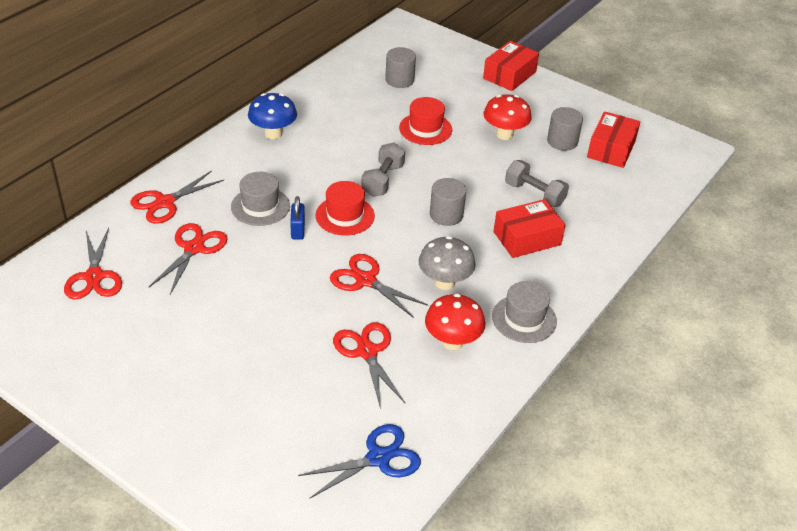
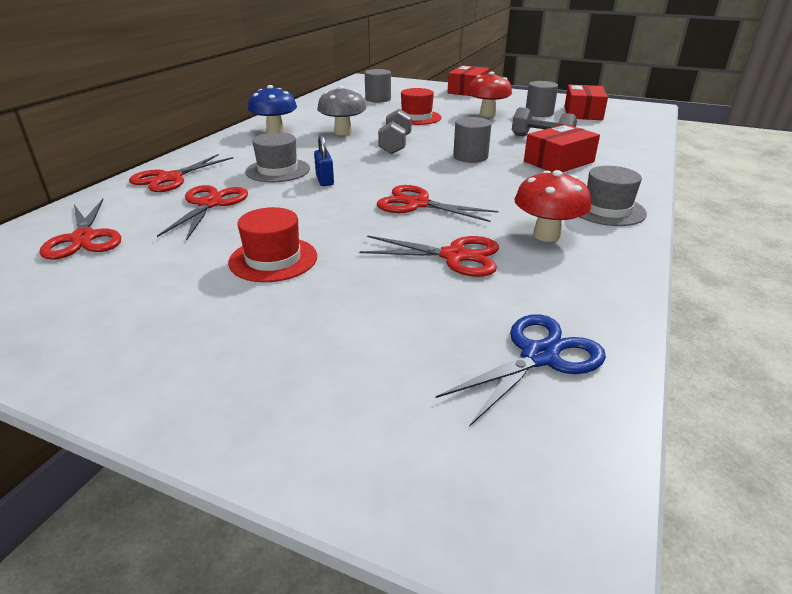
camera: 10 degrees left, 10 degrees down
(345, 216) = (370, 167): red hat -> red hat (273, 259)
(367, 352) = (454, 256): red scissors -> red scissors turned 135 degrees clockwise
(444, 282) = (502, 196): grey mushroom -> grey mushroom (343, 132)

